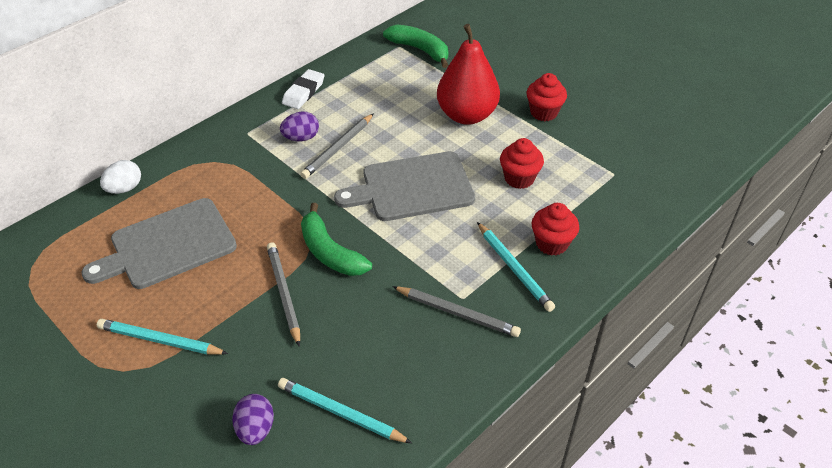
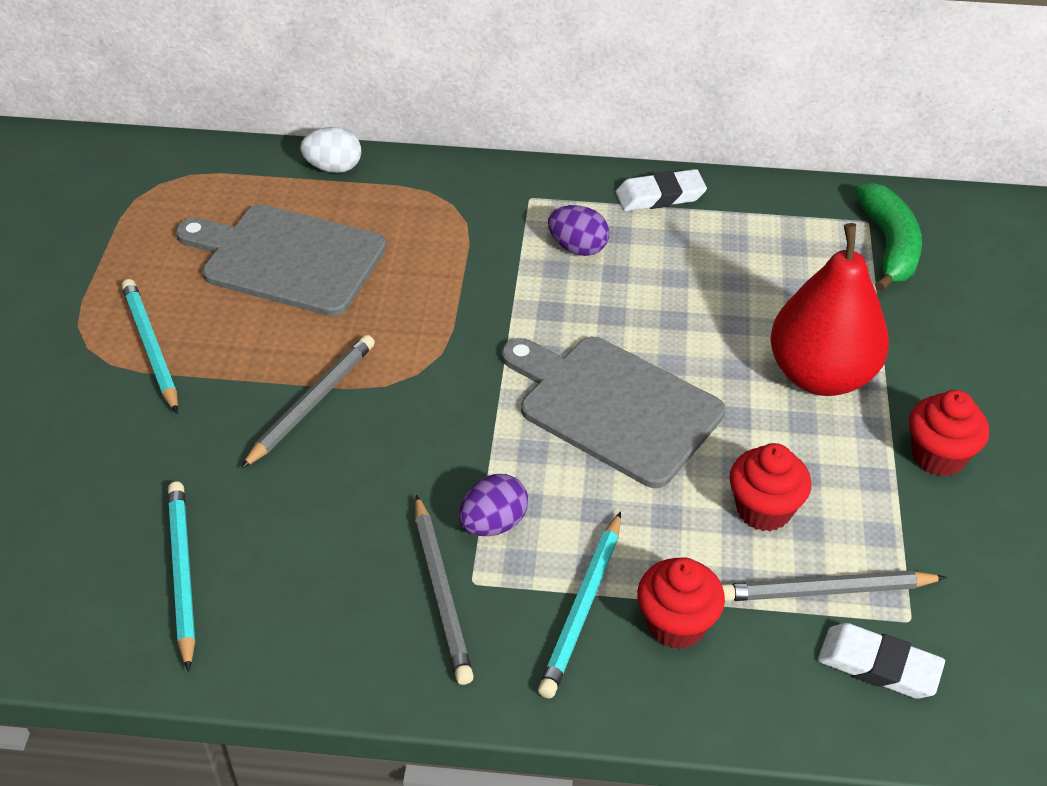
camera: 50 degrees right, 0 degrees up
(255, 429) = (99, 510): purple egg -> purple egg (493, 523)
(330, 252) = (417, 400): green banana -> none
(338, 148) = (600, 292): grey pencil -> grey pencil (826, 591)
(627, 197) = (878, 665): none -> white eraser

